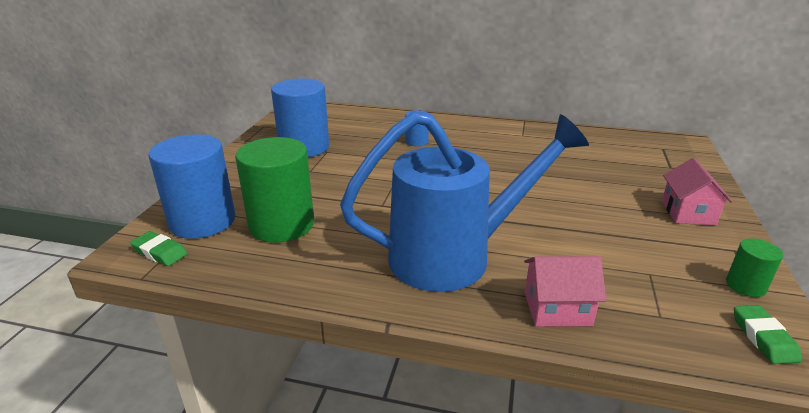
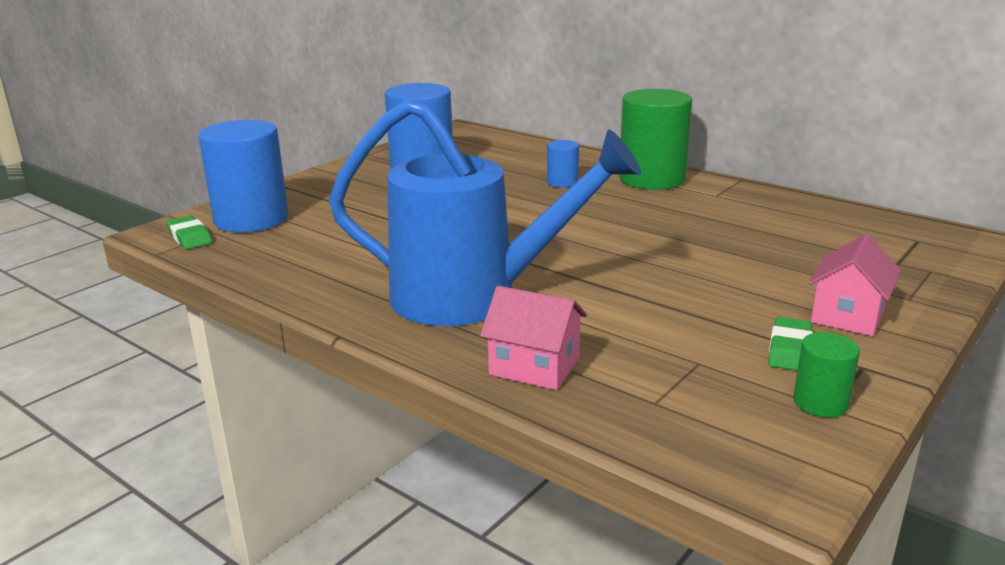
camera: 25 degrees right, 5 degrees down
(281, 225) = (323, 236): green cylinder -> green cylinder (652, 179)
(763, 338) = (767, 454): green eraser -> green eraser (789, 350)

